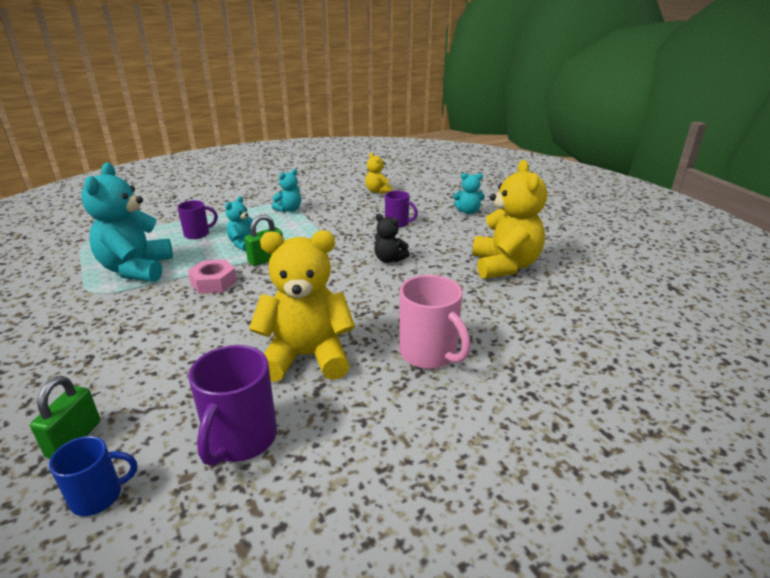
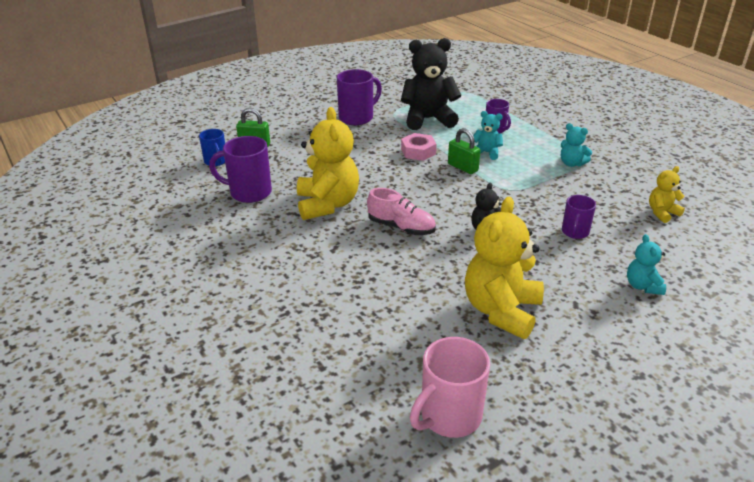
camera: 85 degrees right, 5 degrees up
(78, 322) = (357, 117): none -> purple mug
(137, 269) = (428, 119): turquoise teddy bear -> black teddy bear
(372, 305) = (401, 227): none -> pink shoe
(429, 354) = (334, 259): pink mug -> pink mug (449, 416)
(505, 266) = (501, 310): yellow teddy bear -> yellow teddy bear turned 120 degrees clockwise

